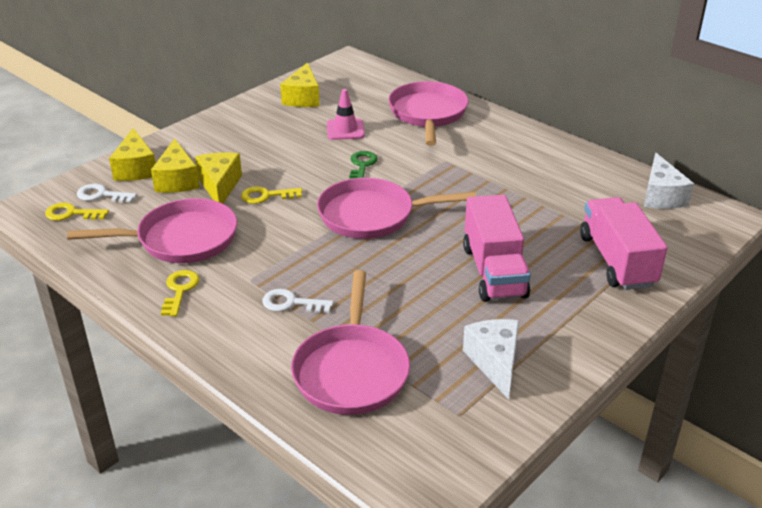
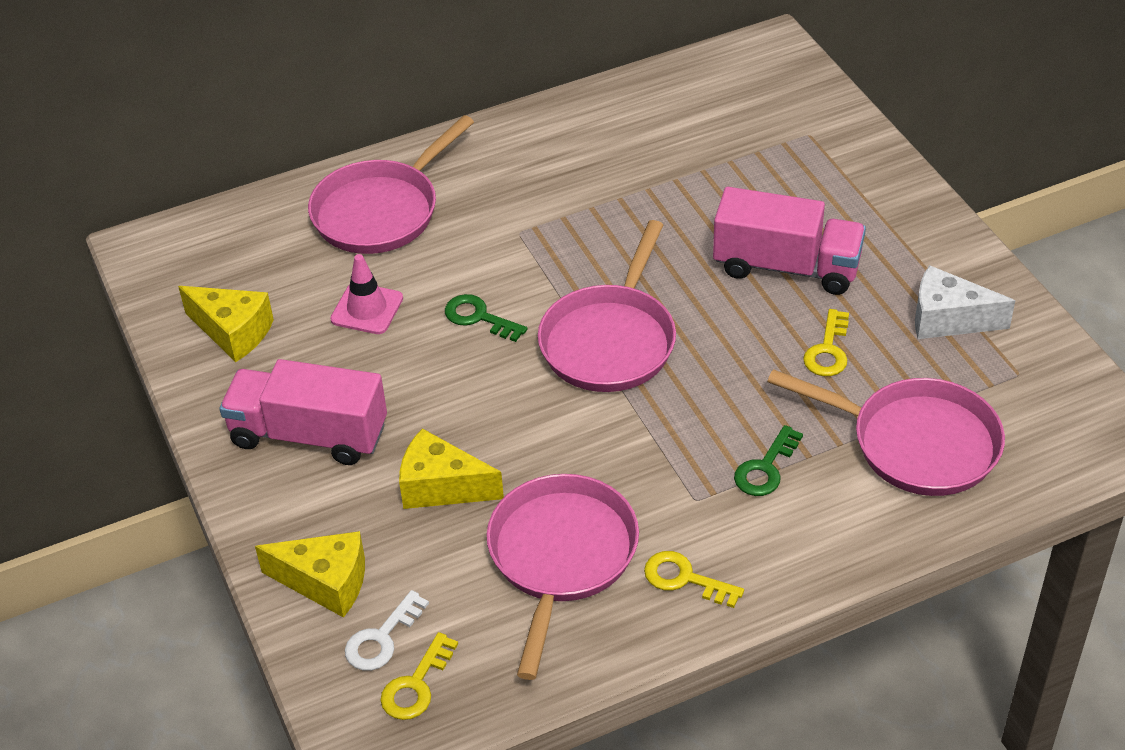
camera: 65 degrees left, 10 degrees up
(177, 180) = (393, 535): yellow cheese -> none
(266, 196) = (499, 439): yellow key -> yellow key (828, 350)
(291, 303) = (765, 468): white key -> green key
(428, 114) = (381, 211): pink pan -> pink pan turned 75 degrees counterclockwise
(617, 261) = (814, 161): pink truck -> pink truck (309, 434)
(661, 196) = (708, 78): white cheese -> none

